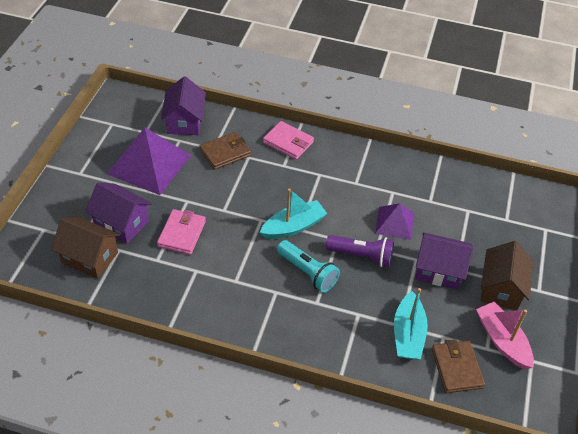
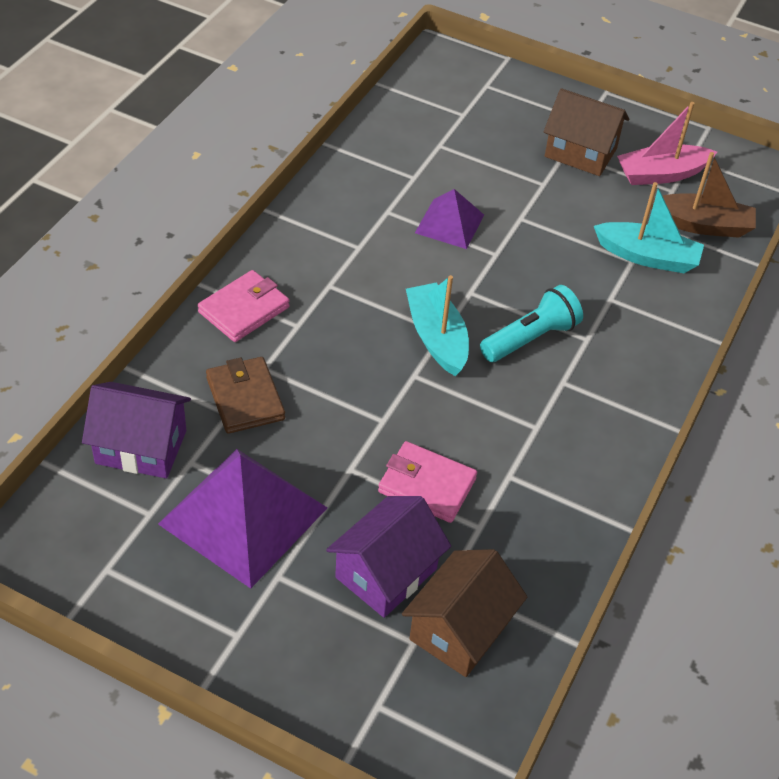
camera: 80 degrees left, 0 degrees up
(361, 256) = (508, 272): purple flashlight -> none
(439, 270) = (544, 201): purple house -> none
(456, 368) = (701, 225): brown wallet -> brown boat

